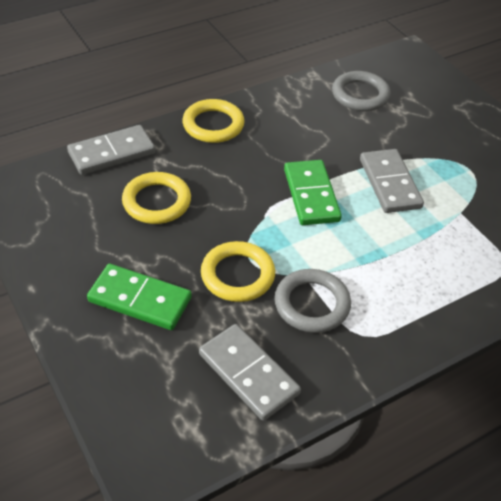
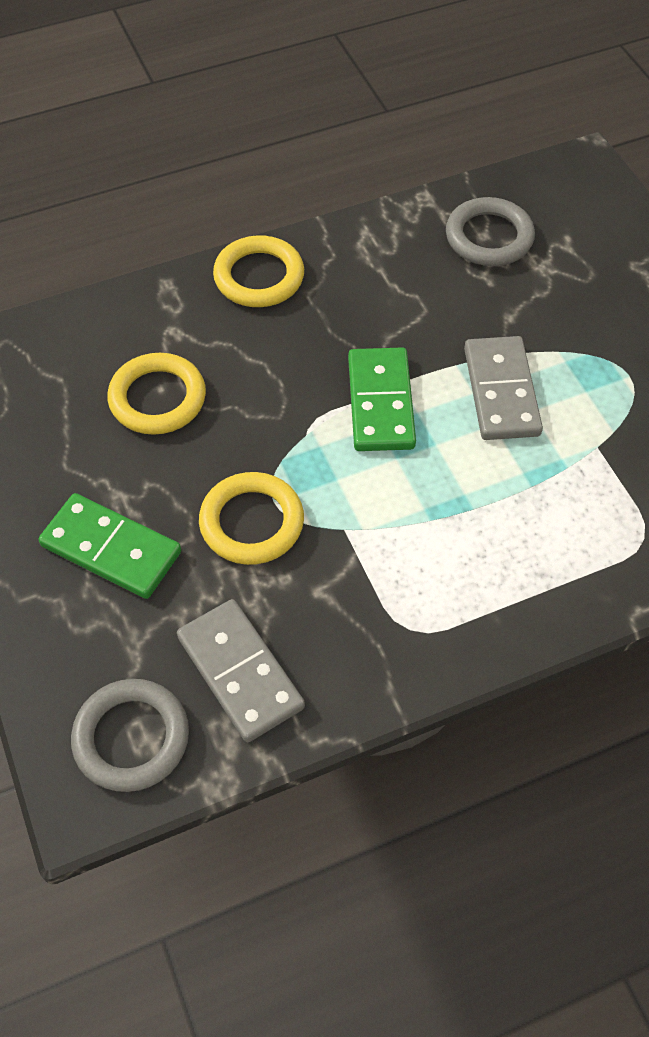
camera: 10 degrees right, 10 degrees up
(112, 153) = (106, 315): grey domino -> none
(312, 304) = (347, 576): grey ring -> grey ring (131, 738)

